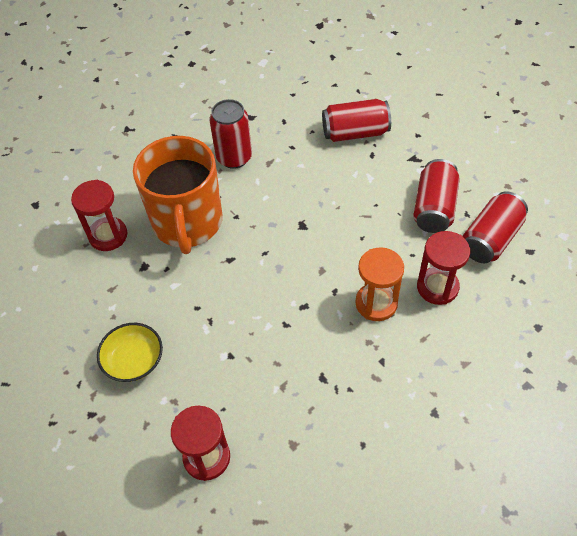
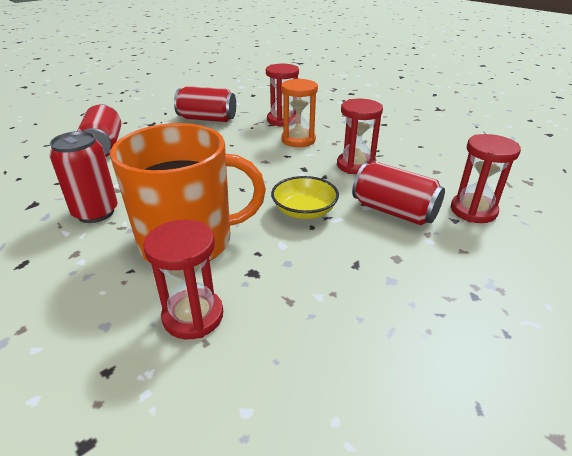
camera: 95 degrees left, 20 degrees down
(134, 360) = (391, 267): yellow bowl -> yellow bowl (304, 211)
(309, 358) = (355, 165): none -> red hourglass
(490, 239) = (241, 104): red can -> red can (394, 211)

